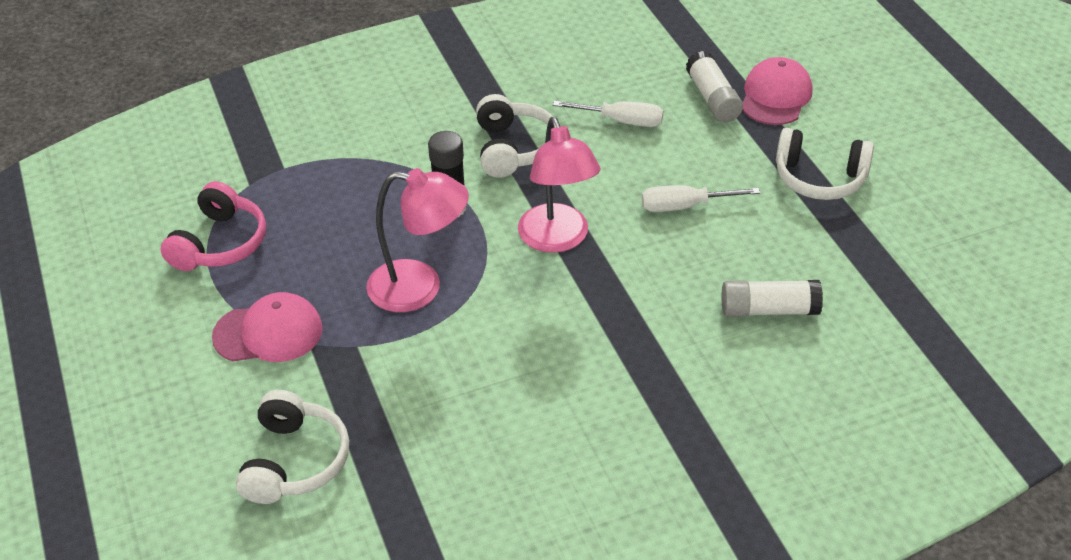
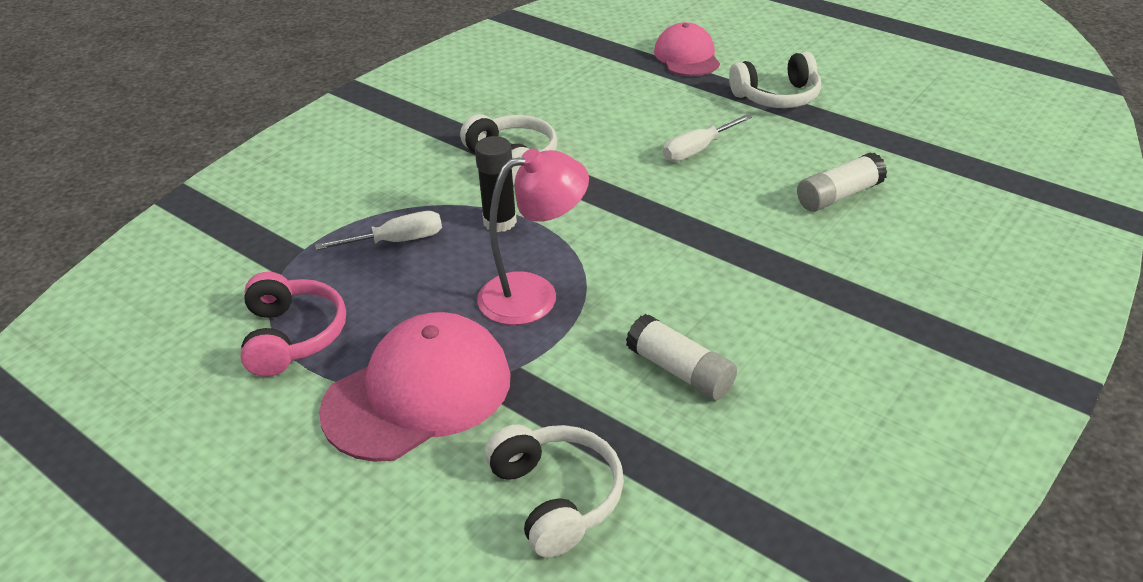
camera: 30 degrees left, 5 degrees down
(268, 333) = (418, 393): pink cap -> pink cap, size x1.56
(557, 239) = (619, 210): pink lamp -> none
(621, 121) = (584, 110): white screwdriver -> white screwdriver (397, 241)
(712, 98) = (641, 73): white glue stick -> white glue stick (680, 371)

